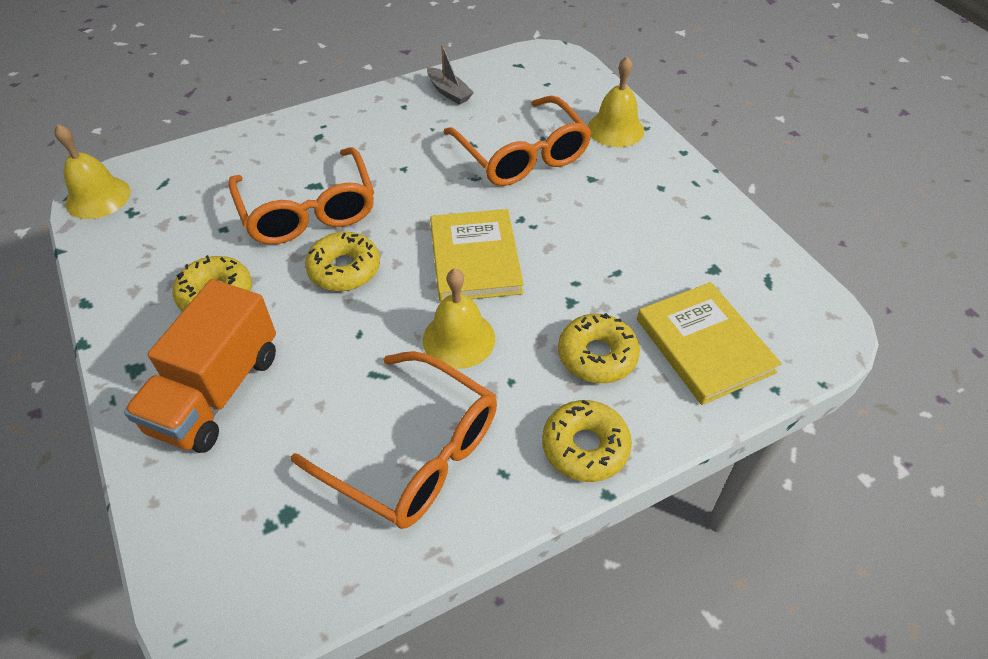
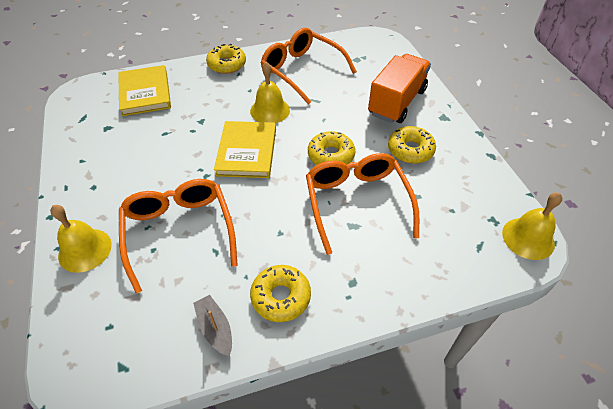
camera: 170 degrees left, 0 degrees up
(597, 355) = (201, 95): yellow donut -> yellow donut (281, 297)

